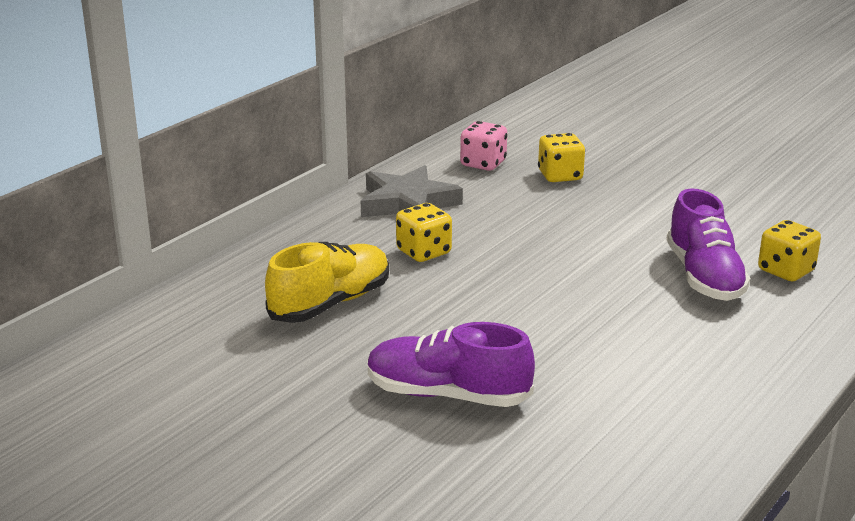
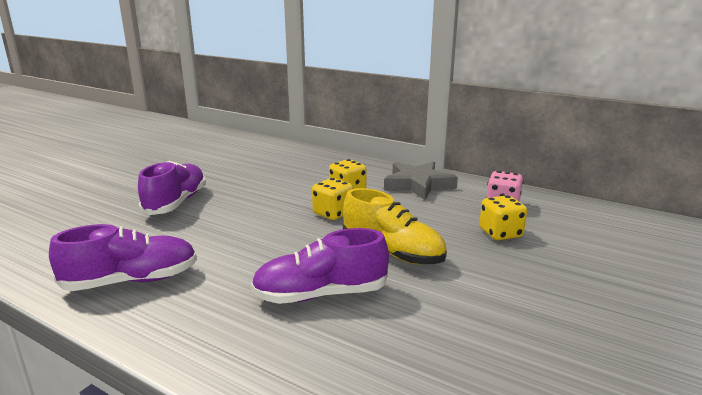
camera: 85 degrees right, 5 degrees down
(330, 303) = (282, 173): yellow shoe -> yellow shoe (392, 252)
(699, 397) = (131, 281): none -> purple shoe
(785, 271) = (336, 346): yellow dice -> yellow dice (333, 213)

